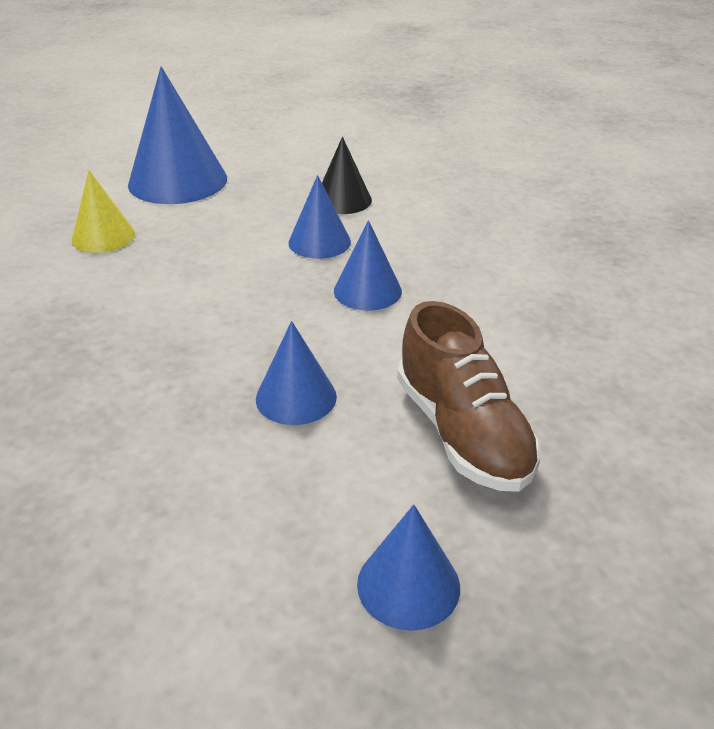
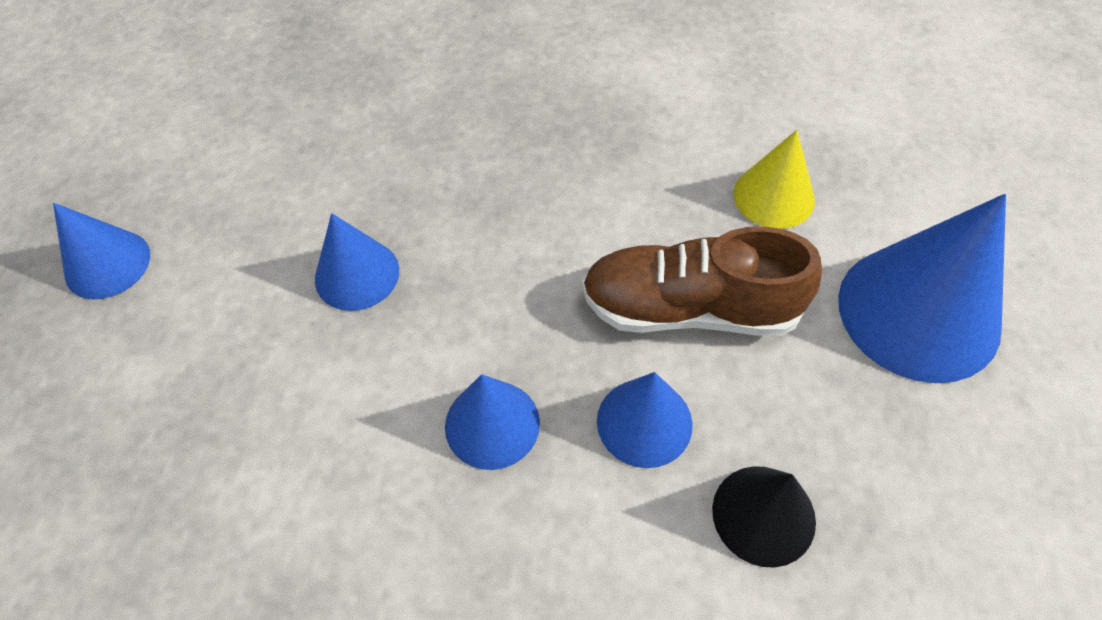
camera: 120 degrees right, 20 degrees up
(463, 433) = (202, 388): brown shoe -> brown shoe (689, 309)

